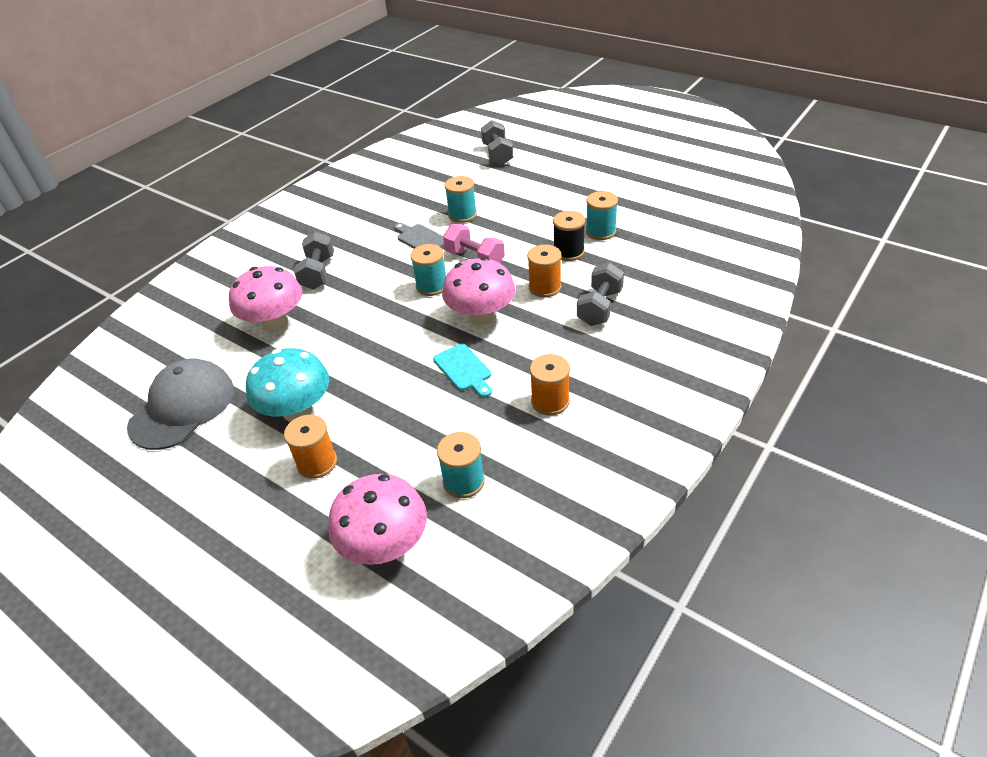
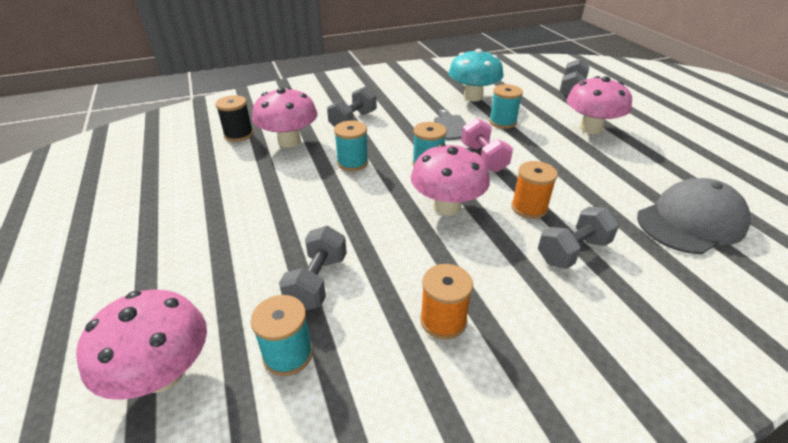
camera: 30 degrees right, 5 degrees down
(182, 407) = (172, 170): grey cap -> grey cap (690, 221)
(297, 411) = (233, 211): turquoise mushroom -> turquoise mushroom (473, 97)
(317, 463) = (200, 260): orange spool -> none
(434, 425) = (317, 282): none -> grey dumbbell
(464, 369) = (390, 245): turquoise cutting board -> none
(541, 191) = (590, 128): none -> pink mushroom
(568, 252) = (578, 187): black spool -> black spool (238, 134)
(600, 232) = (626, 182): turquoise spool -> turquoise spool (352, 163)

